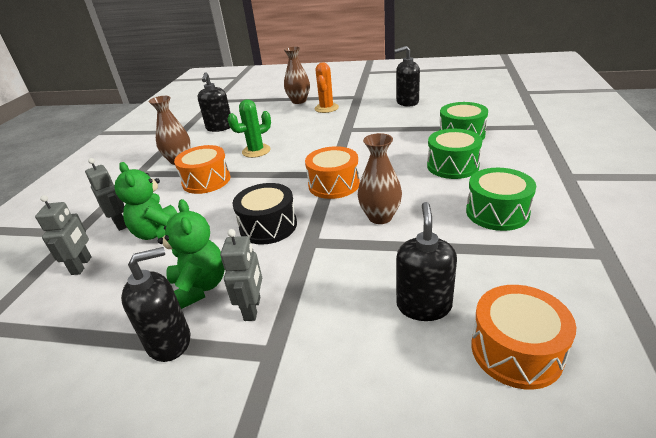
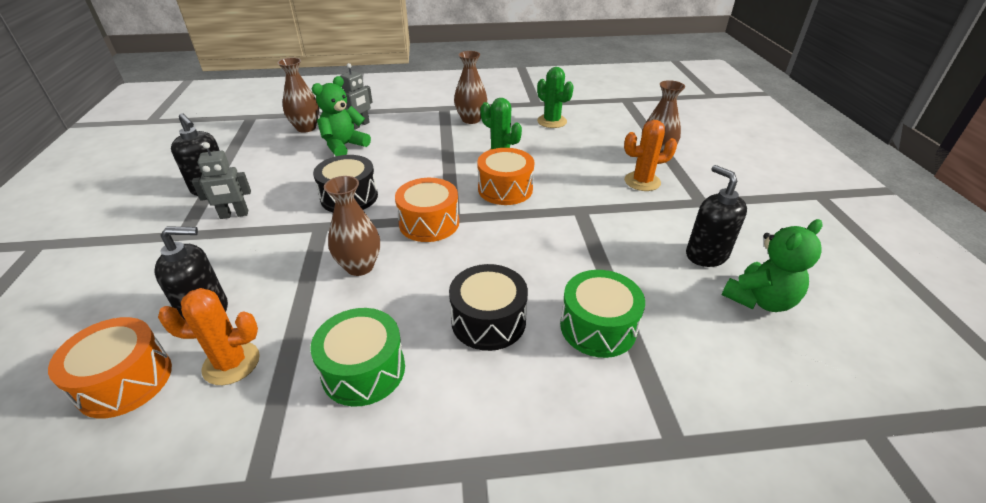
camera: 70 degrees right, 5 degrees up
(82, 265) = (306, 128): grey robot -> brown vase
(199, 287) = (267, 184): green teddy bear -> green teddy bear (759, 300)
(206, 181) = (432, 144): orange drum -> orange drum (505, 189)
(219, 128) = (552, 121): black soap dispenser -> green cactus
(452, 166) = (488, 321): green drum -> black drum
(491, 279) = (231, 363): none -> orange cactus

